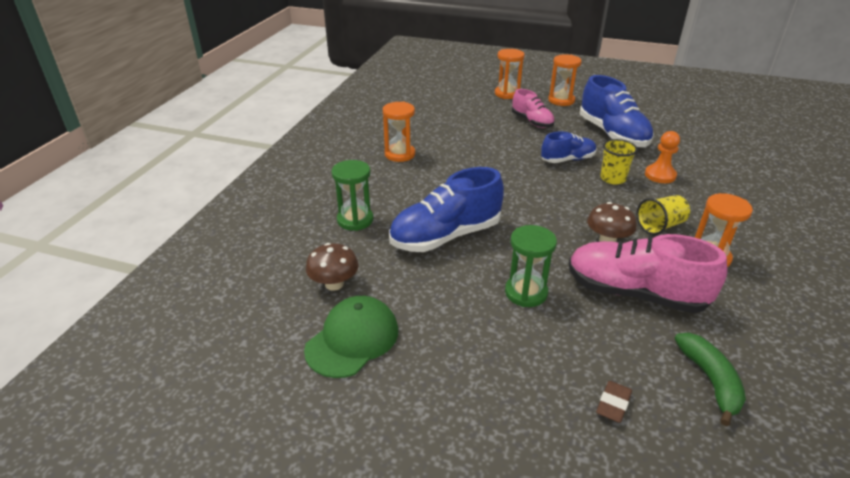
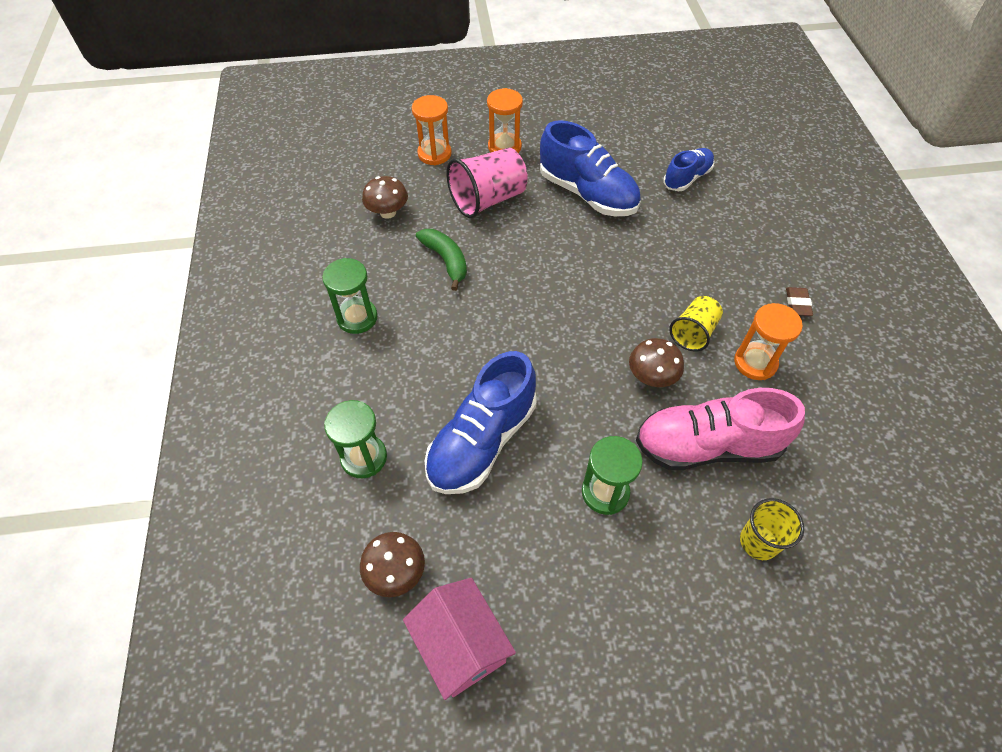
camera: 25 degrees left, 20 degrees up
(352, 339) = (461, 645): green cap -> pink house
(400, 154) = (357, 318): orange hourglass -> green hourglass
(455, 113) = (388, 212): none -> brown mushroom
(532, 122) = (488, 200): pink shoe -> pink cup
(567, 160) = (557, 257): blue shoe -> blue shoe (687, 178)
(613, 178) = (618, 272): yellow cup -> yellow cup (758, 542)
(613, 404) = (745, 606): brown eraser -> brown eraser (797, 304)
(660, 175) = (663, 249): orange pawn -> none
(710, 380) = (813, 534): green banana -> green banana (446, 260)

